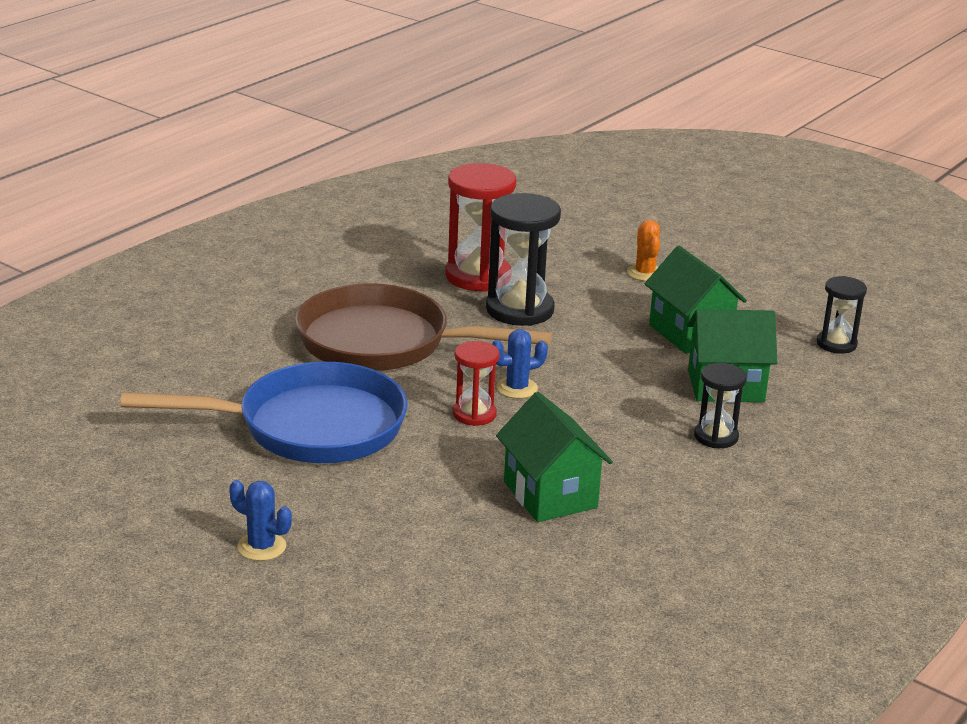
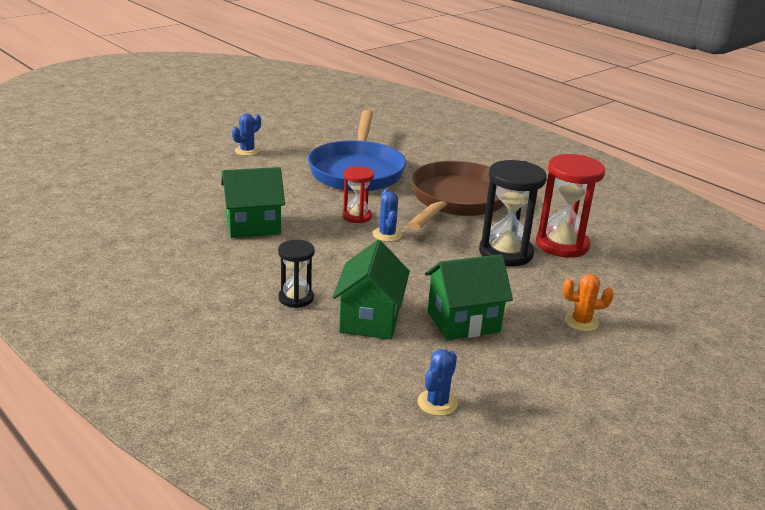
camera: 100 degrees right, 0 degrees up
(836, 344) = (437, 403): black hourglass -> blue cactus

